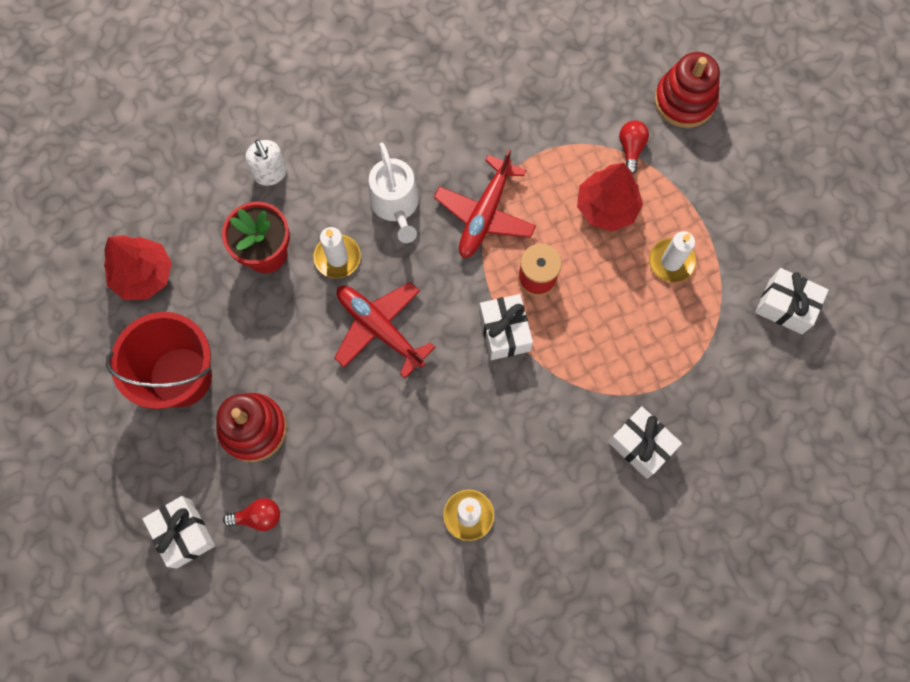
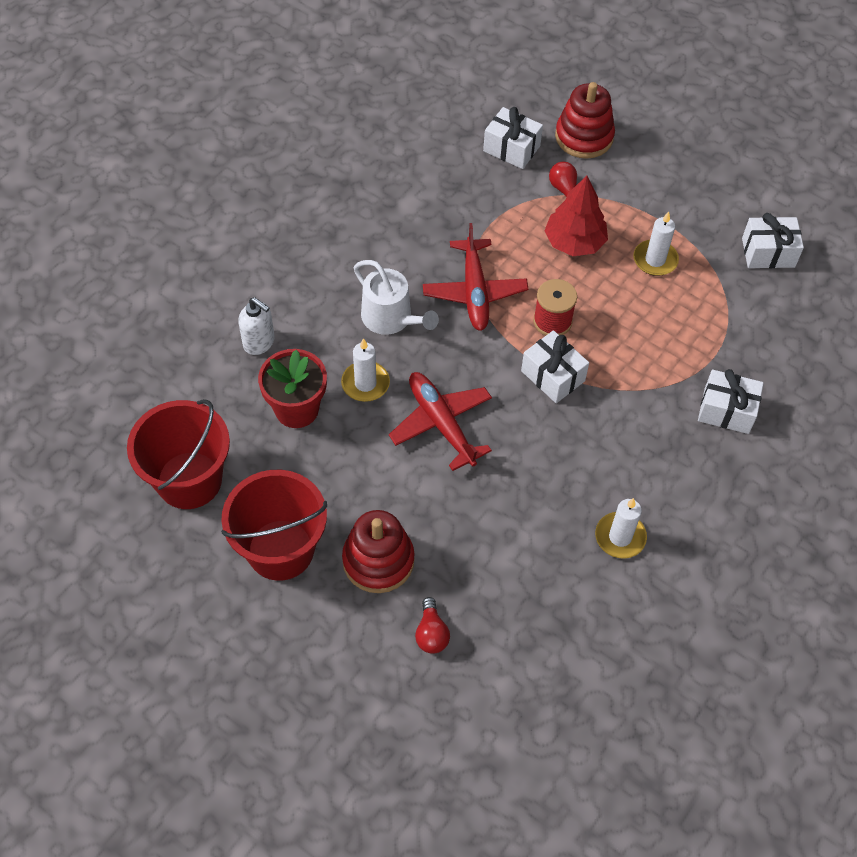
camera: 30 degrees left, 15 degrees down
(143, 275) = (189, 480): red tree -> red bucket
(184, 533) = (370, 684): white gift -> white gift (511, 148)
(258, 517) = (431, 633): red light bulb -> red light bulb turned 120 degrees clockwise
(379, 328) = (441, 423): red plane -> red plane turned 45 degrees clockwise

